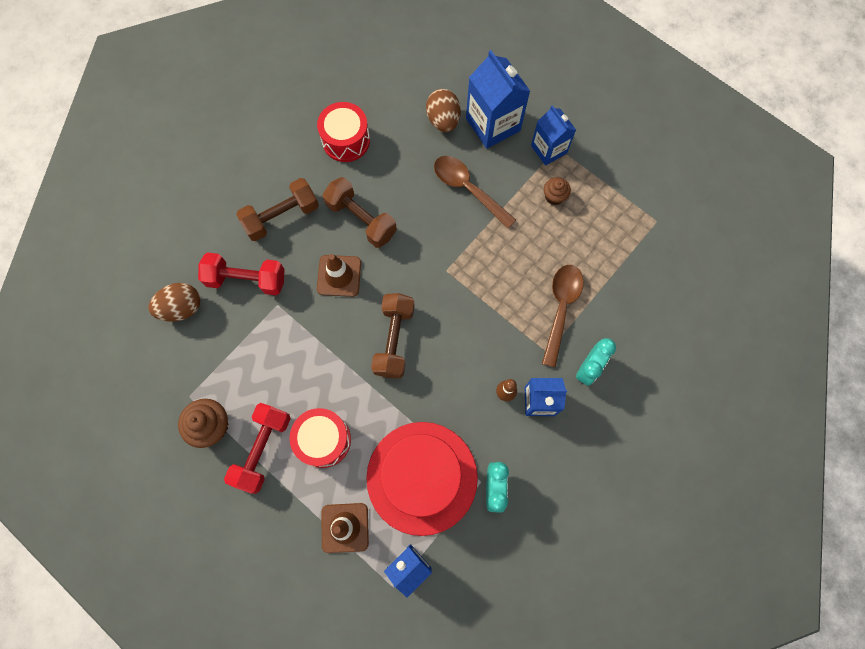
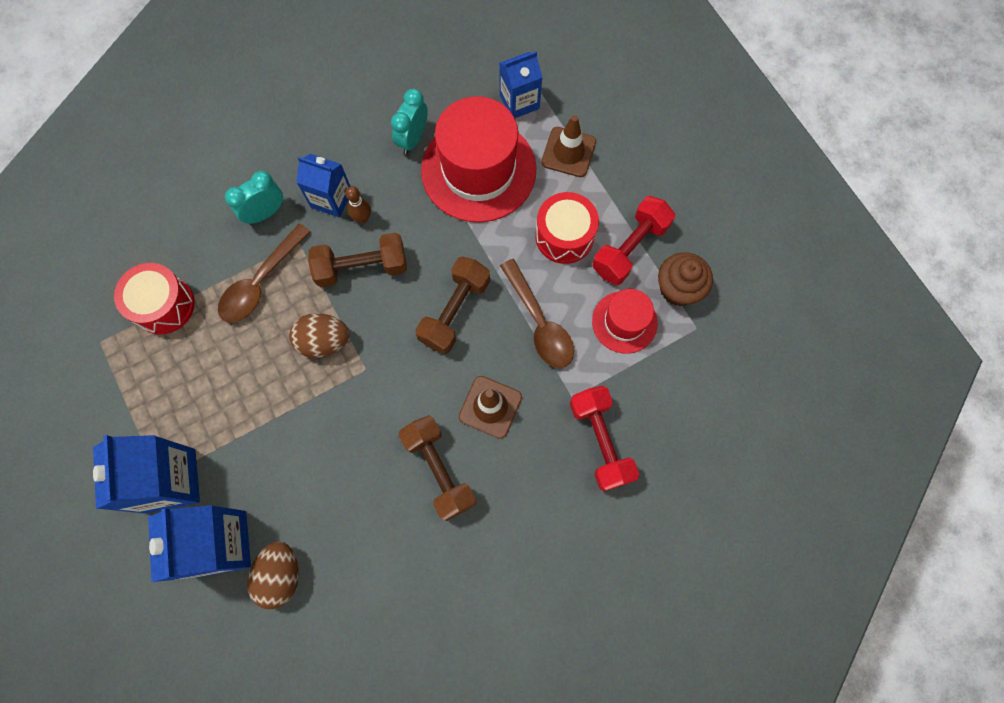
camera: 160 degrees left, 0 degrees up
(182, 308) = (685, 433): brown egg -> brown egg (324, 341)
(246, 279) = (600, 441): red dumbbell -> red dumbbell turned 45 degrees clockwise
(251, 380) = (624, 322): none -> red hat
(281, 216) = (535, 510): brown dumbbell -> brown dumbbell (362, 267)
(346, 140) = (419, 592): red drum -> red drum (164, 305)
(468, 189) = (294, 463): brown spoon -> brown spoon (539, 323)
(548, 149) = (170, 480): blue carton -> blue carton, size x1.54
(554, 196) = (198, 415): brown cupcake -> none

